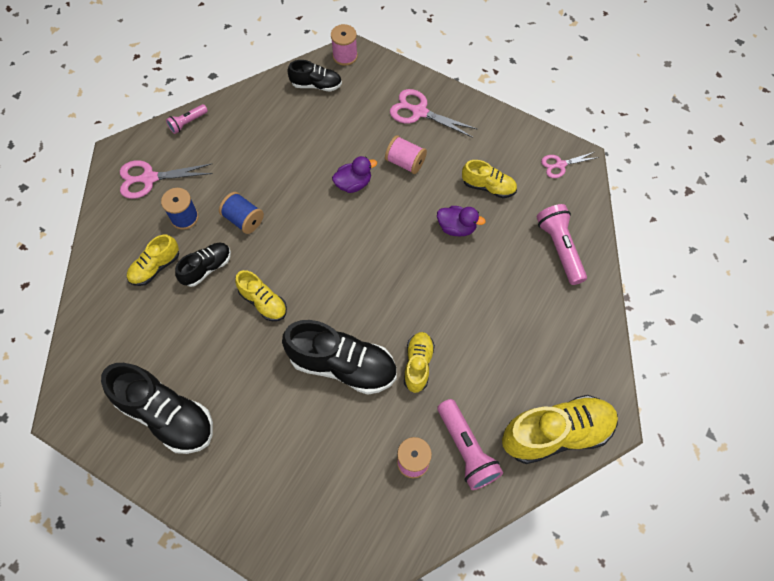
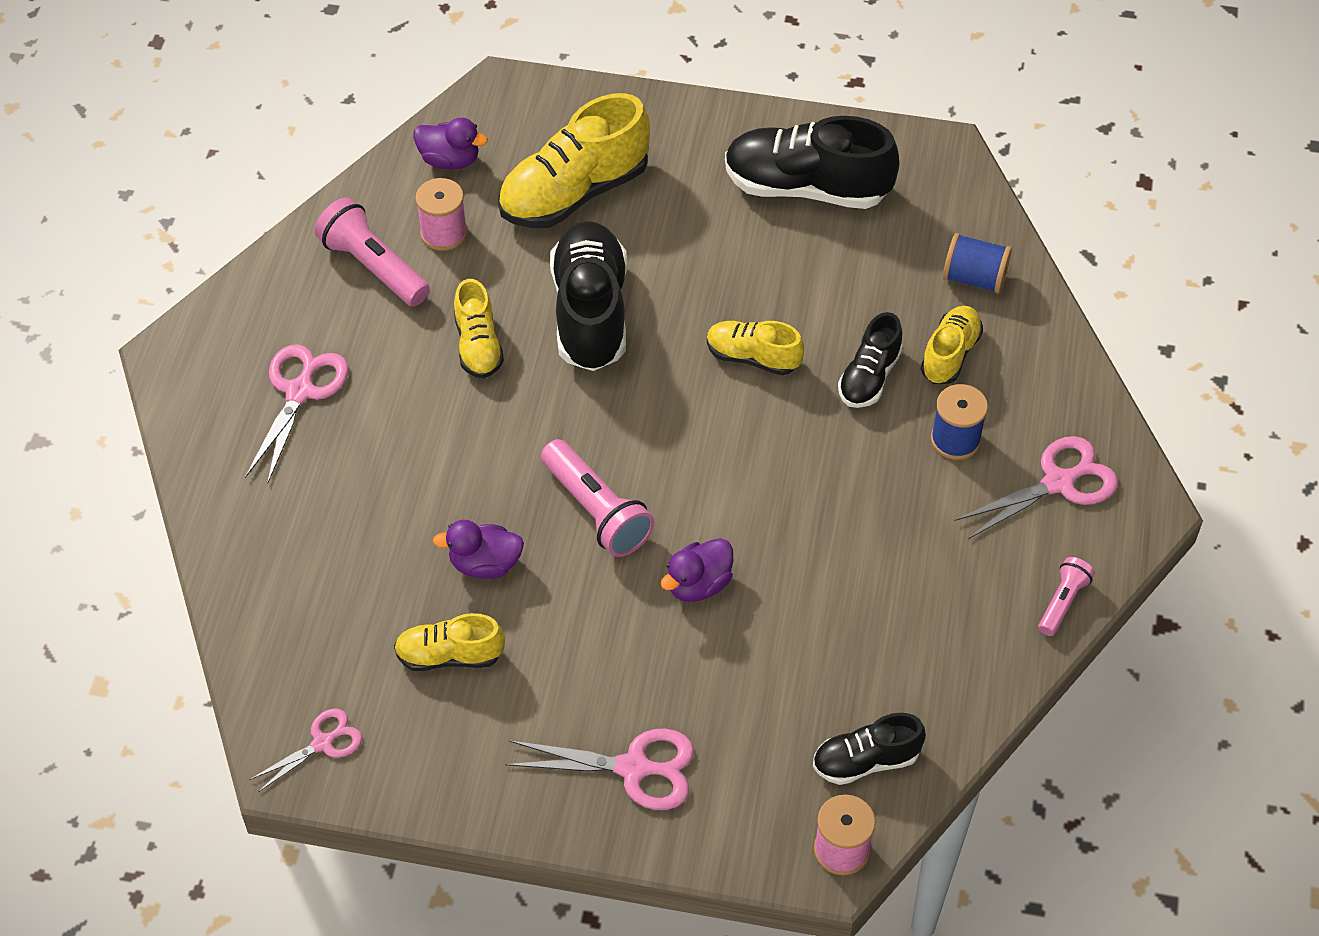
camera: 160 degrees right, 10 degrees down
(244, 220) = (855, 466): blue spool -> blue spool (974, 278)
(343, 365) = (590, 313): black shoe -> black shoe turned 90 degrees clockwise
(389, 528) = (450, 160): none -> purple duck
(405, 162) = (621, 654): pink spool -> none
(533, 367) = (300, 392): none -> pink scissors
(556, 433) = (248, 320): yellow shoe -> yellow shoe (574, 193)
(559, 248) = (293, 584): pink flashlight -> pink flashlight (597, 511)

